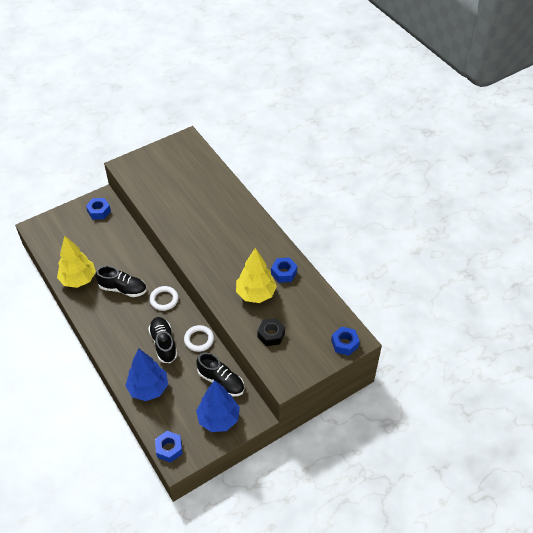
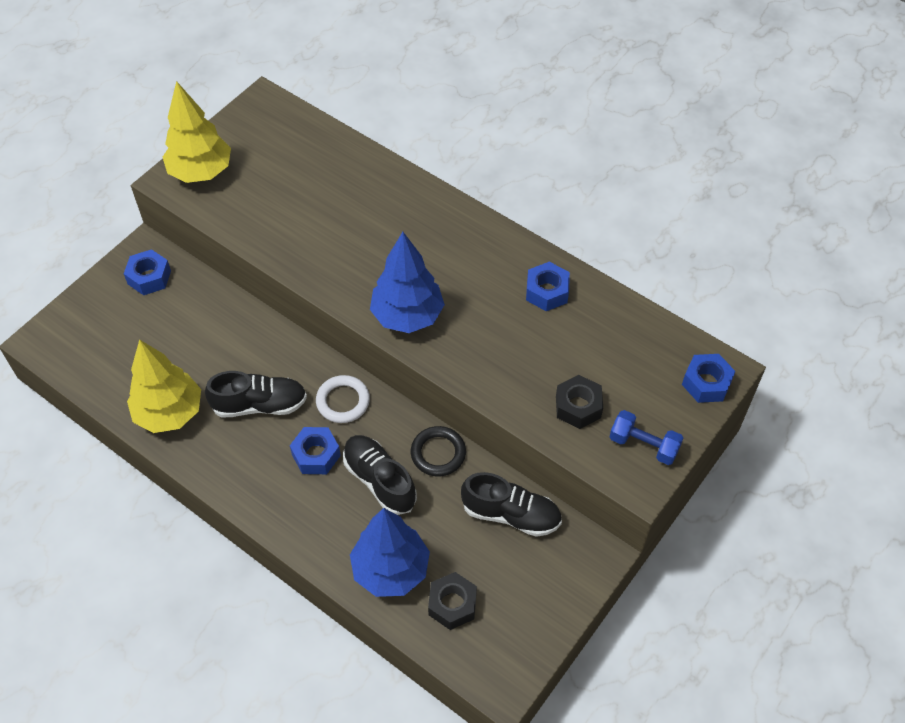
camera: 20 degrees left, 5 degrees up
(169, 449) = (478, 665): blue nut -> blue nut (316, 455)
(170, 415) = (452, 604): none -> black nut
(199, 339) = (438, 453): white ring -> black ring
(218, 419) = (538, 582): blue tree -> blue tree (407, 316)
(256, 294) = (517, 343): yellow tree -> yellow tree (201, 172)
(295, 364) = (643, 445): none -> blue dumbbell

